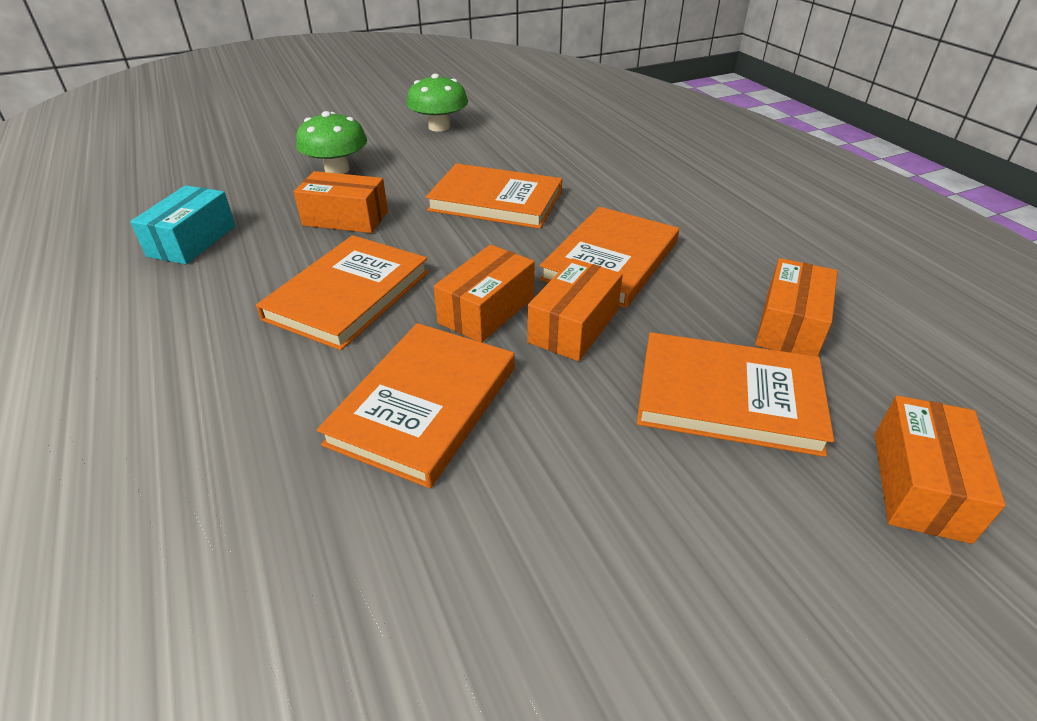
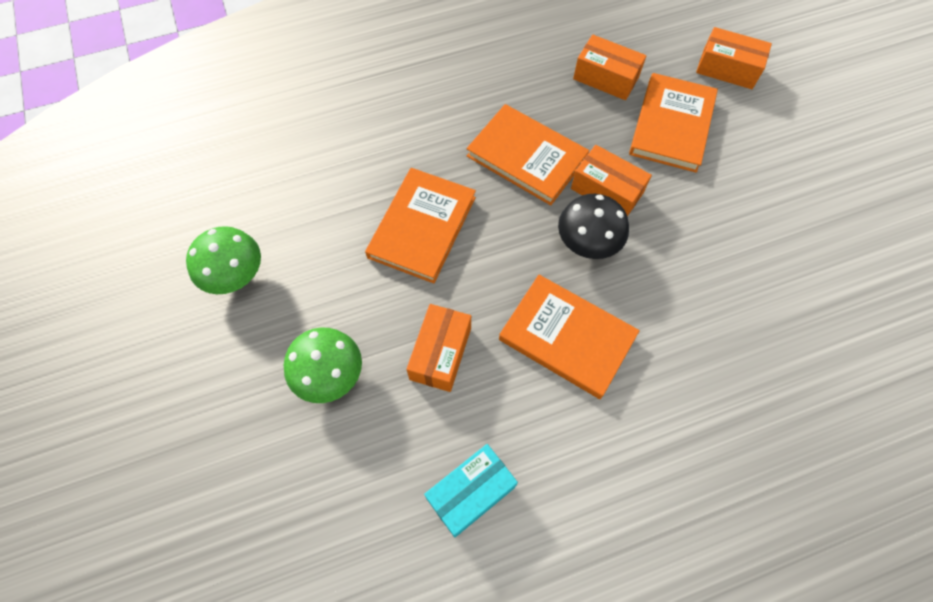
camera: 85 degrees left, 25 degrees up
(192, 241) = (470, 492): turquoise box -> turquoise box turned 60 degrees counterclockwise
(424, 405) = (687, 280): orange book -> none
(487, 310) = (588, 241): orange box -> black mushroom

